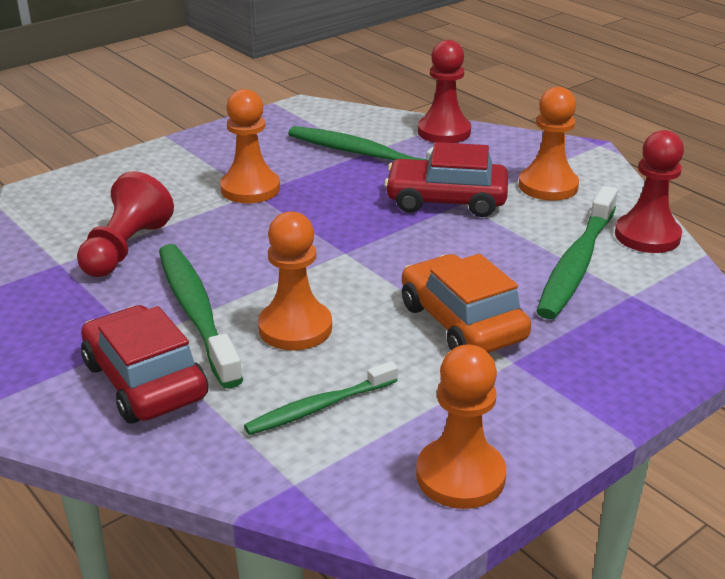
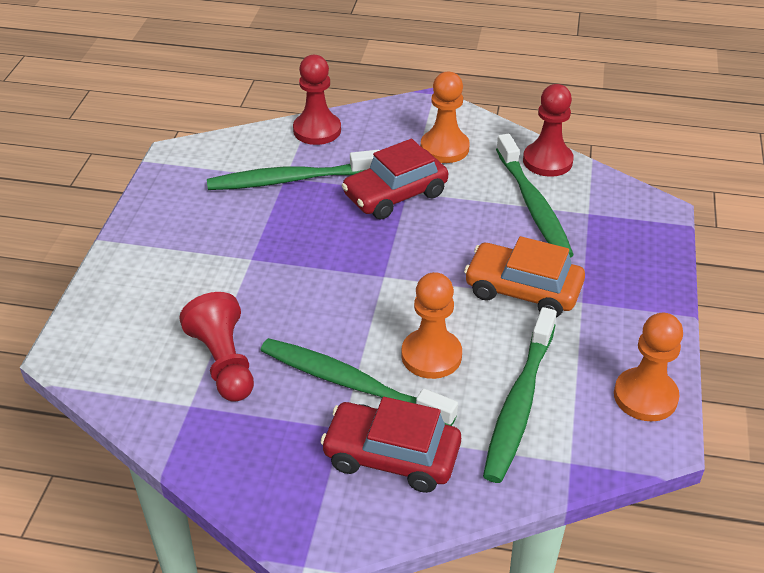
camera: 40 degrees left, 10 degrees up
(250, 189) = (243, 256): orange pawn -> none
(319, 407) = (519, 403): green toothbrush -> green toothbrush, size x1.68

